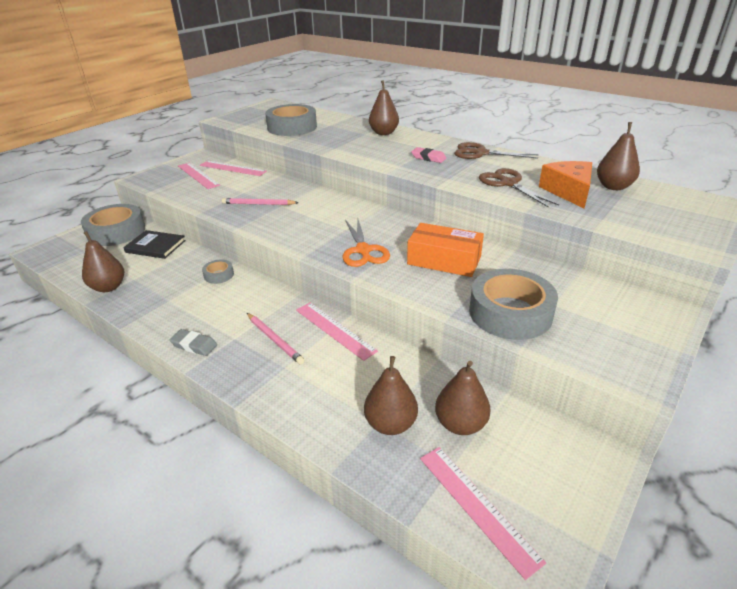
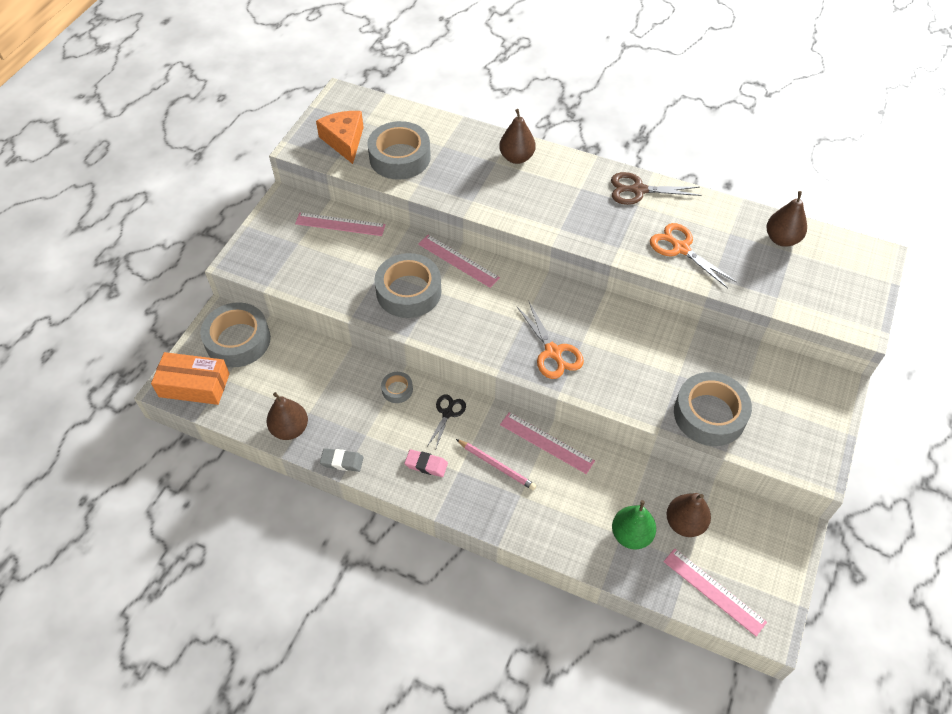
camera: 15 degrees left, 20 degrees up
(155, 246) = (301, 357): black book -> none
(194, 345) = (425, 487): grey eraser -> grey eraser (342, 461)
(198, 175) = (306, 245): pink ruler -> pink ruler (458, 261)
(252, 296) = (447, 413): none -> black scissors
(259, 204) = (409, 291): pink pencil -> grey tape
(390, 424) = (631, 535): brown pear -> green pear
(428, 158) = (585, 208): pink eraser -> pink eraser (426, 465)
(444, 260) = (634, 354): orange box -> orange box (194, 385)
(508, 183) = (680, 248): brown scissors -> orange scissors
(568, 191) = (741, 254): orange cheese -> orange cheese (344, 141)

